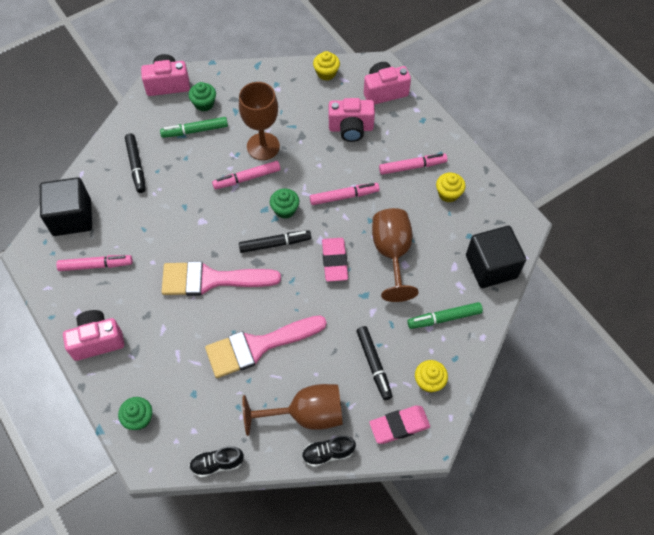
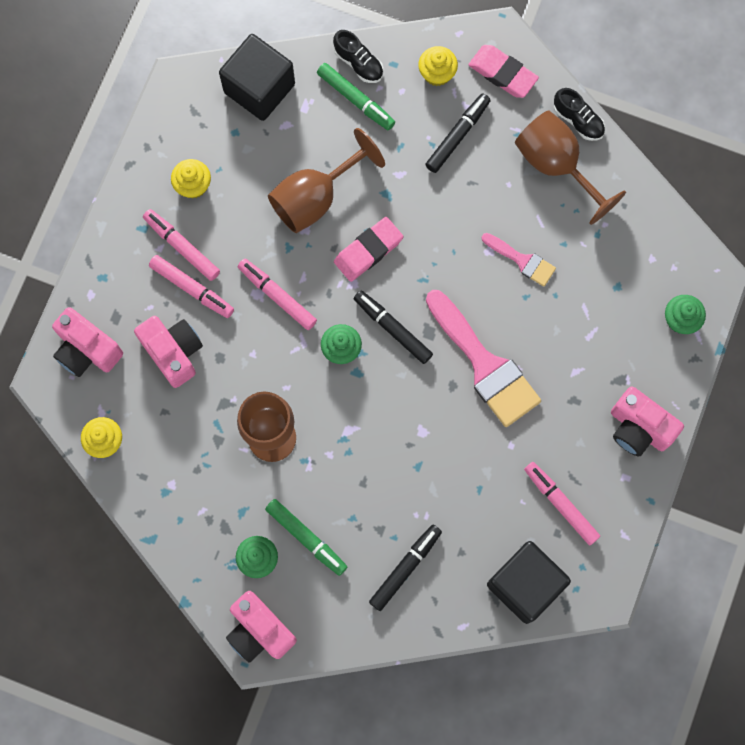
camera: 125 degrees left, 15 degrees up
(217, 464) = (664, 213): black shoe -> black shoe (358, 63)
(247, 178) = (330, 423): pink marker -> pink marker (192, 289)
(258, 346) = (522, 260): pink brush -> pink brush, size x0.52

